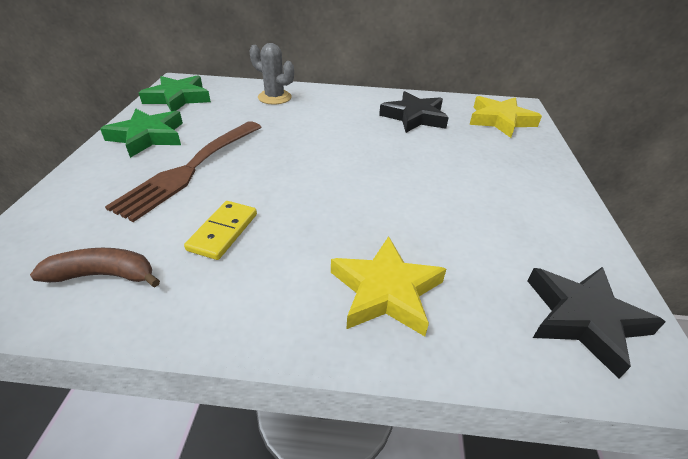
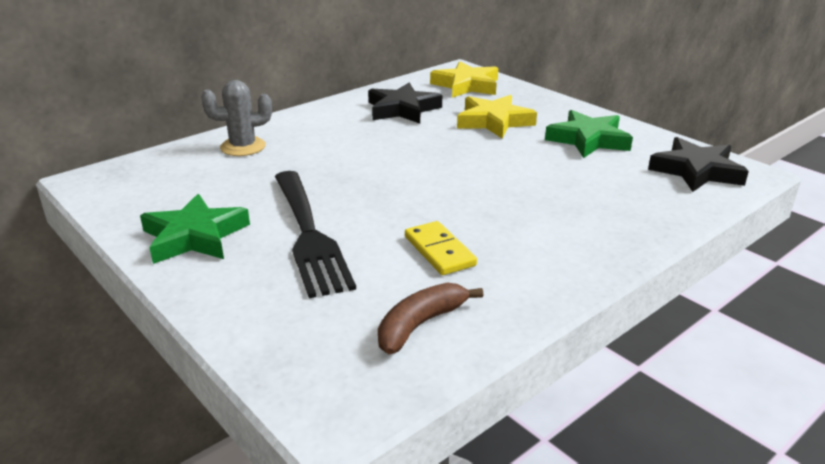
camera: 45 degrees left, 10 degrees down
(178, 98) = (133, 193): green star -> green star (588, 140)
(191, 168) = (308, 233): brown fork -> black fork
(386, 291) = (598, 216): yellow star -> yellow star (494, 121)

